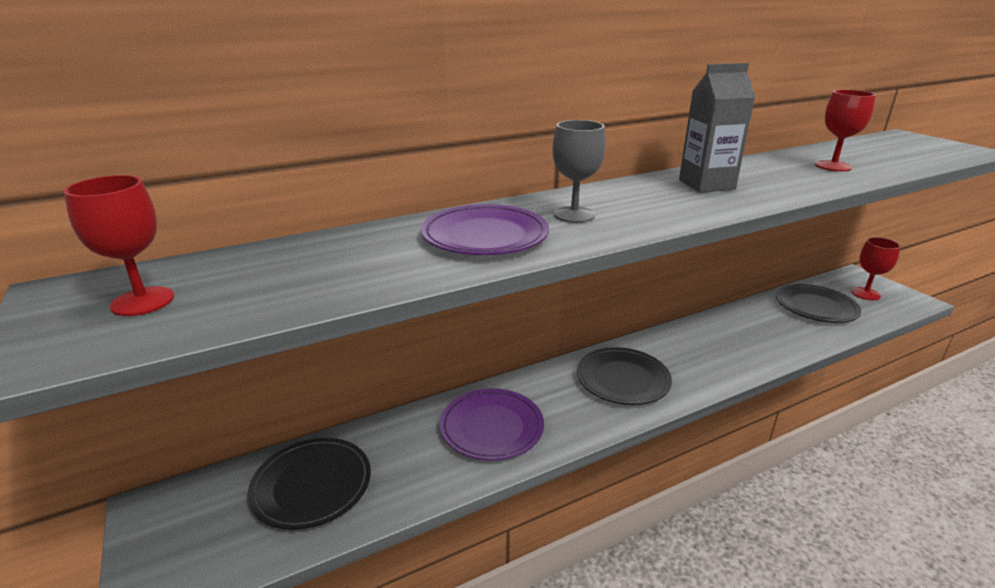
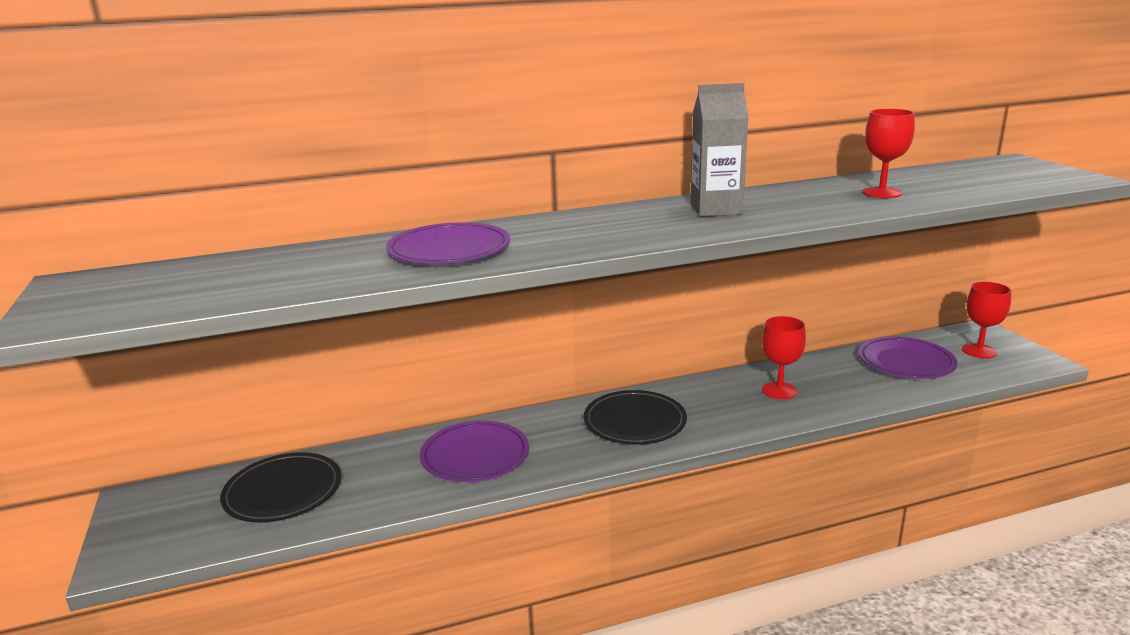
camera: 10 degrees right, 5 degrees down
(143, 301) = (131, 290): red goblet -> red goblet (779, 390)
(574, 215) = (550, 234): grey goblet -> none
(816, 307) = (906, 362): black plate -> purple plate

